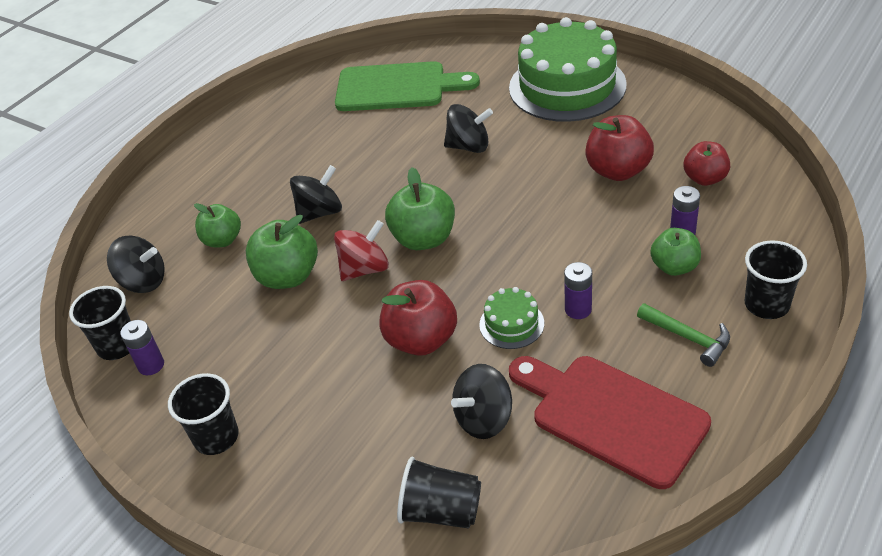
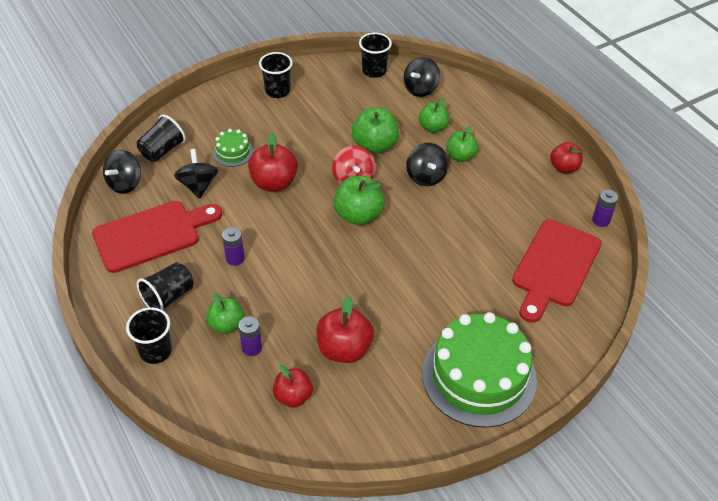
camera: 110 degrees right, 5 degrees up
(151, 365) = (348, 79): purple battery -> purple battery (600, 220)
(242, 123) = (564, 168): none -> red apple
(266, 199) = (460, 156): none -> green apple
(397, 87) = (554, 267): green cutting board -> red cutting board
(469, 146) = (441, 277): black spinning top -> black spinning top (125, 183)
(511, 324) = (251, 224): green cake -> green cake (233, 152)
(688, 338) = (168, 297): green hammer -> black cup

